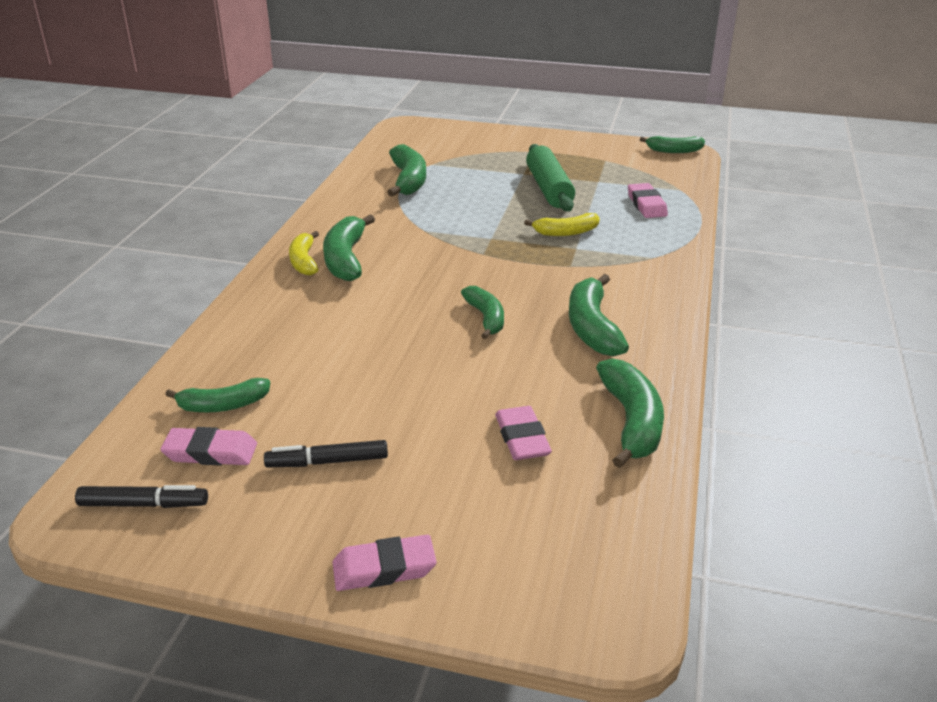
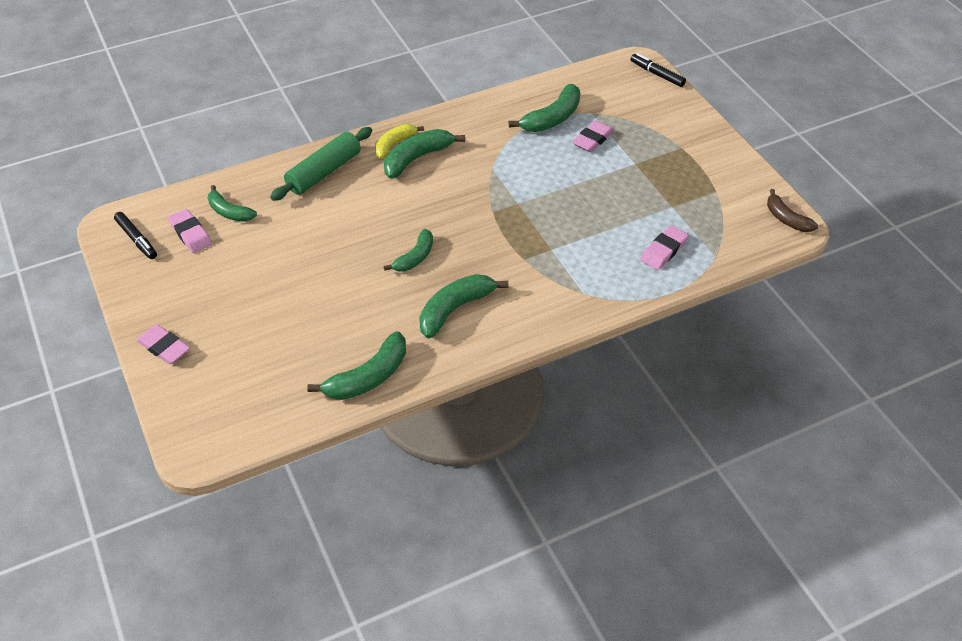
camera: 50 degrees right, 15 degrees up
(327, 462) = (221, 279): black marker -> black marker (657, 74)
(522, 438) = (309, 340): pink eraser -> pink eraser (592, 139)
(549, 189) = (626, 189): green rolling pin -> green rolling pin (324, 172)
(566, 232) = (568, 233): yellow banana -> none
(674, 151) = (786, 219): green banana -> brown banana

